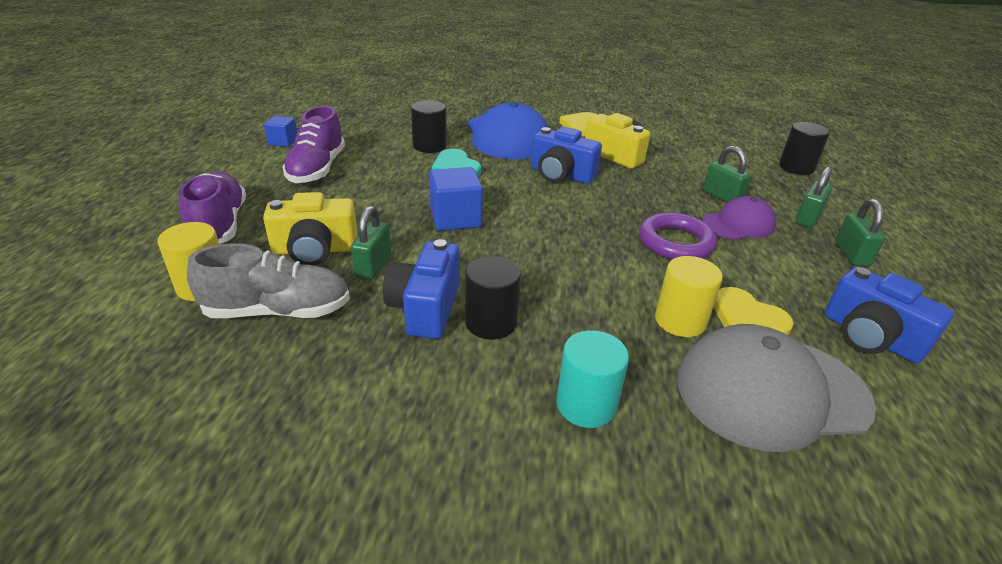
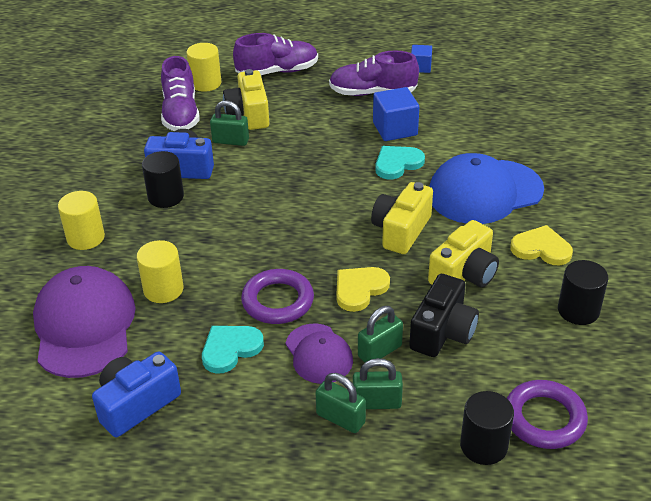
camera: 90 degrees right, 5 degrees up
(278, 311) = (181, 114): grey shoe -> purple shoe
(429, 146) = (440, 144): black cylinder -> black cylinder (578, 310)
(455, 218) = (302, 171): blue cube -> blue cube (395, 129)
(561, 174) = (401, 230): blue camera -> yellow camera
(586, 405) = (85, 238): turquoise cylinder -> yellow cylinder
(688, 170) = (442, 332): none -> black camera
(747, 318) = (164, 329): yellow heart -> yellow heart (359, 289)
(756, 272) = (230, 349): none -> turquoise heart
(758, 146) = (544, 418): none -> purple ring
(771, 391) = (84, 326): grey cap -> purple cap
(851, 254) = (267, 435): green padlock -> green padlock (377, 402)

